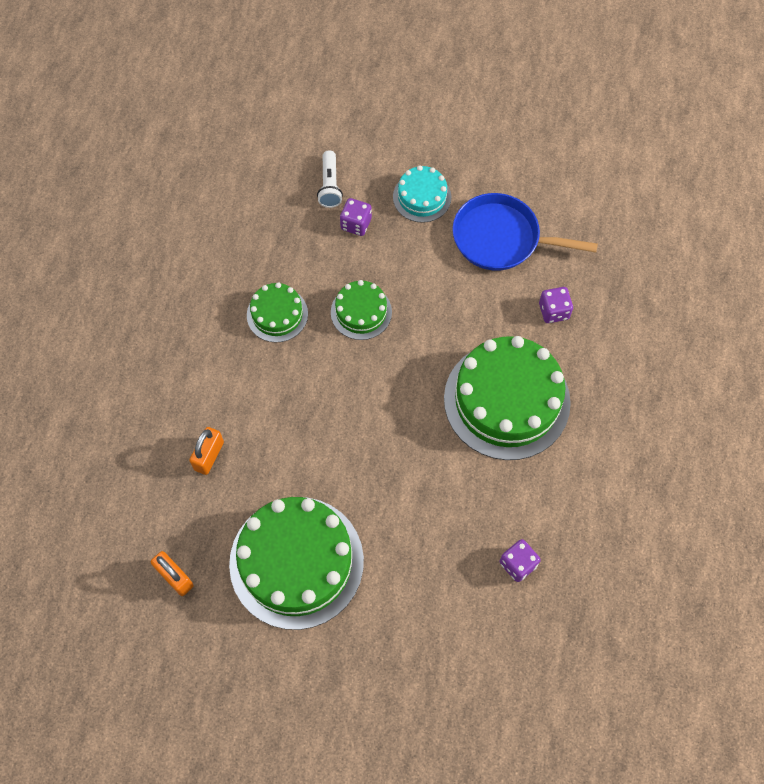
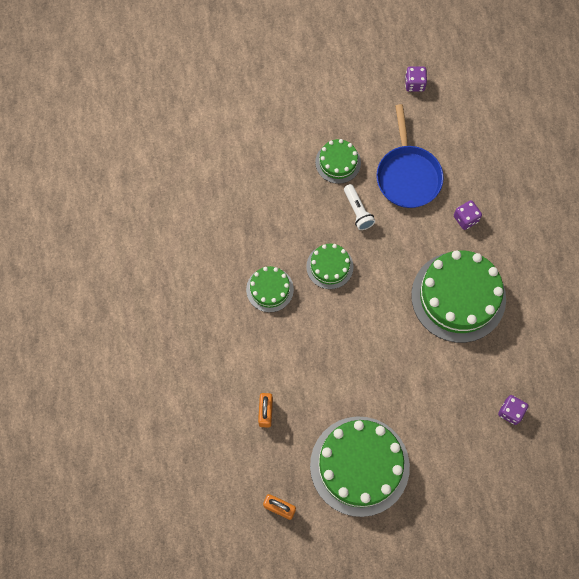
camera: 20 degrees left, 5 degrees up
(330, 186) = (267, 176): white flashlight -> white flashlight (358, 211)
(356, 224) = (298, 200): purple dice -> purple dice (414, 84)
(422, 197) = (338, 162): turquoise cake -> green cake
(501, 238) = (407, 175): blue pan -> blue pan turned 90 degrees counterclockwise

